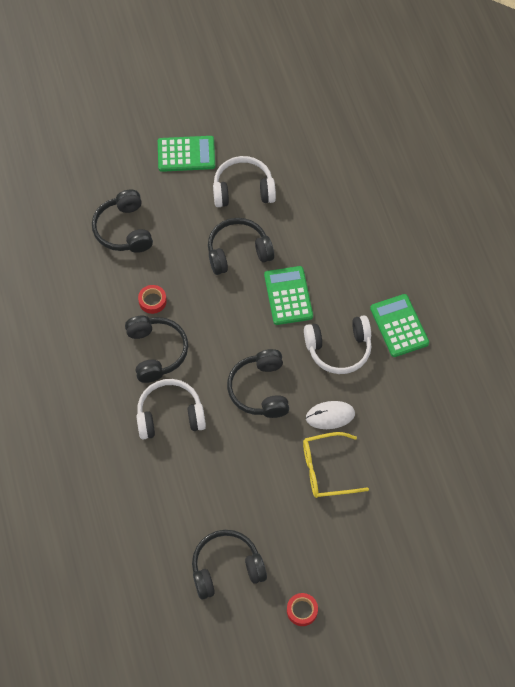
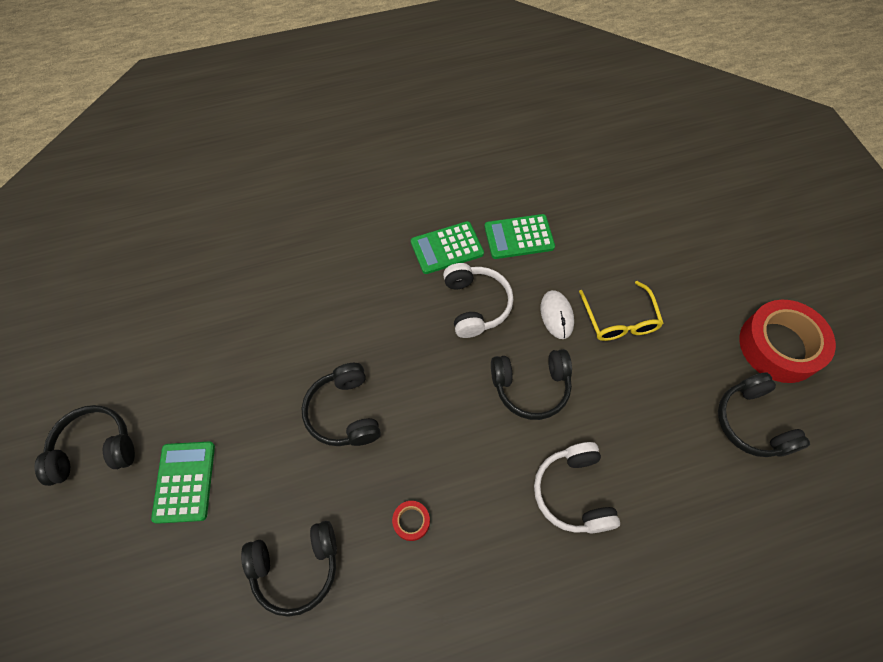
camera: 90 degrees left, 0 degrees up
(156, 352) = (486, 513): black headphones -> black headphones (95, 449)
(243, 189) = (253, 407): white headphones -> none
(288, 296) = (408, 356): green calculator -> green calculator (519, 237)
(302, 610) = (779, 346): red tape -> red tape, size x2.43

